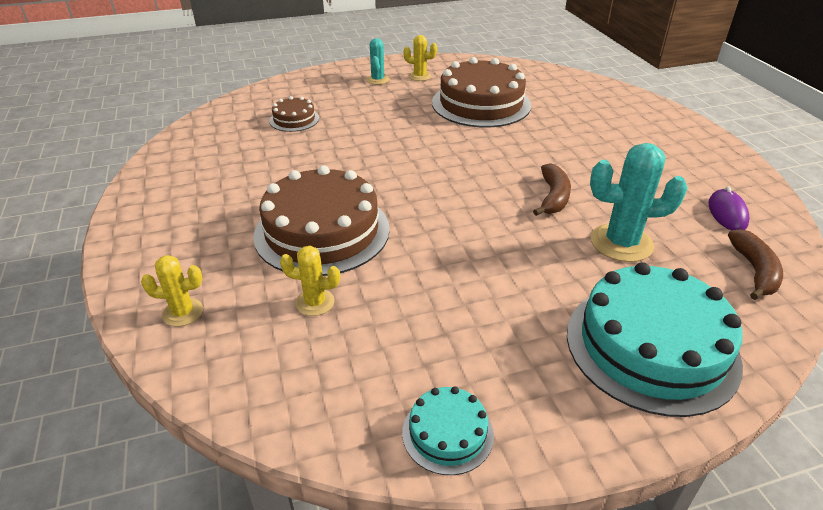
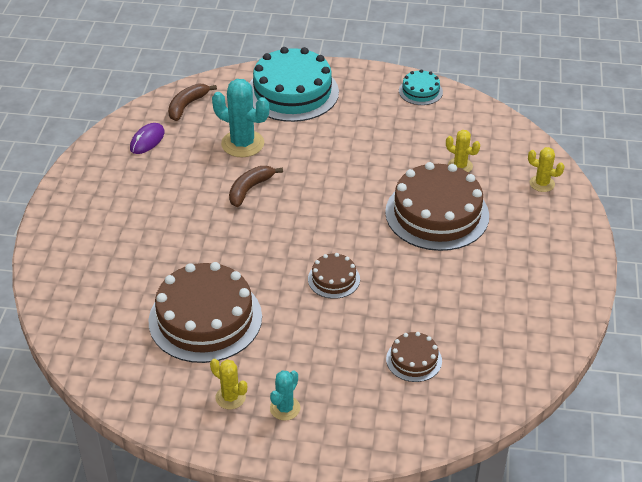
camera: 155 degrees left, 5 degrees up
(398, 149) = (333, 279): none -> brown cake

